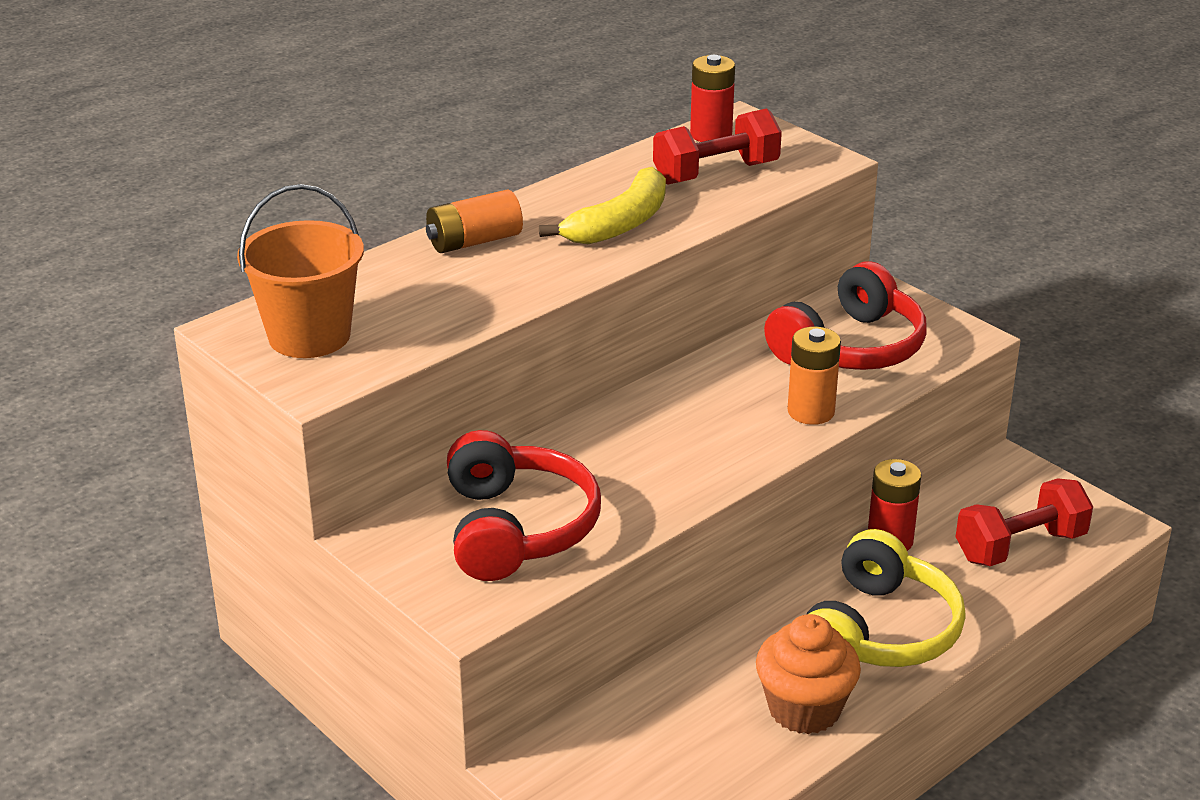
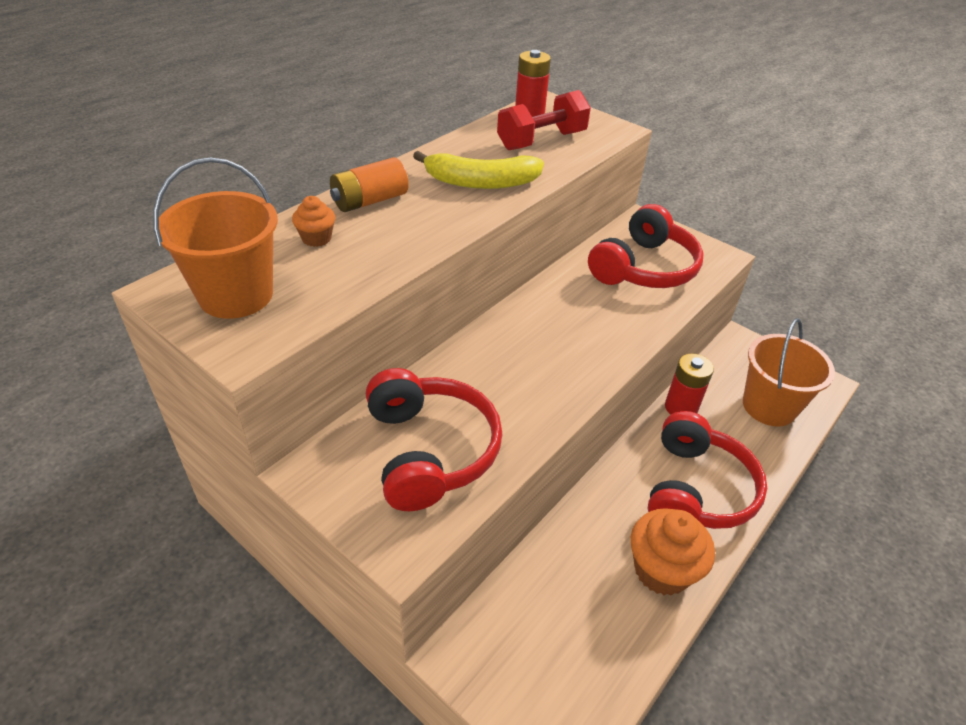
camera: 10 degrees left, 10 degrees up
(405, 281) = (316, 238): none -> orange cupcake
(619, 223) = (481, 182): yellow banana -> yellow banana turned 60 degrees clockwise
(811, 412) = (633, 323): orange battery -> none
(879, 631) = (696, 489): yellow headphones -> red headphones
(1020, 546) = (769, 406): red dumbbell -> orange bucket

